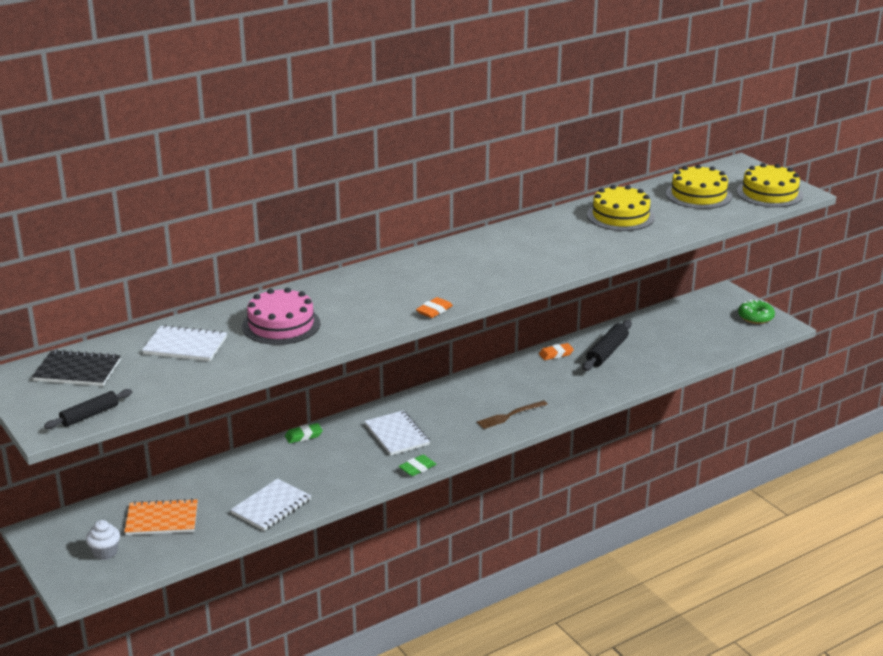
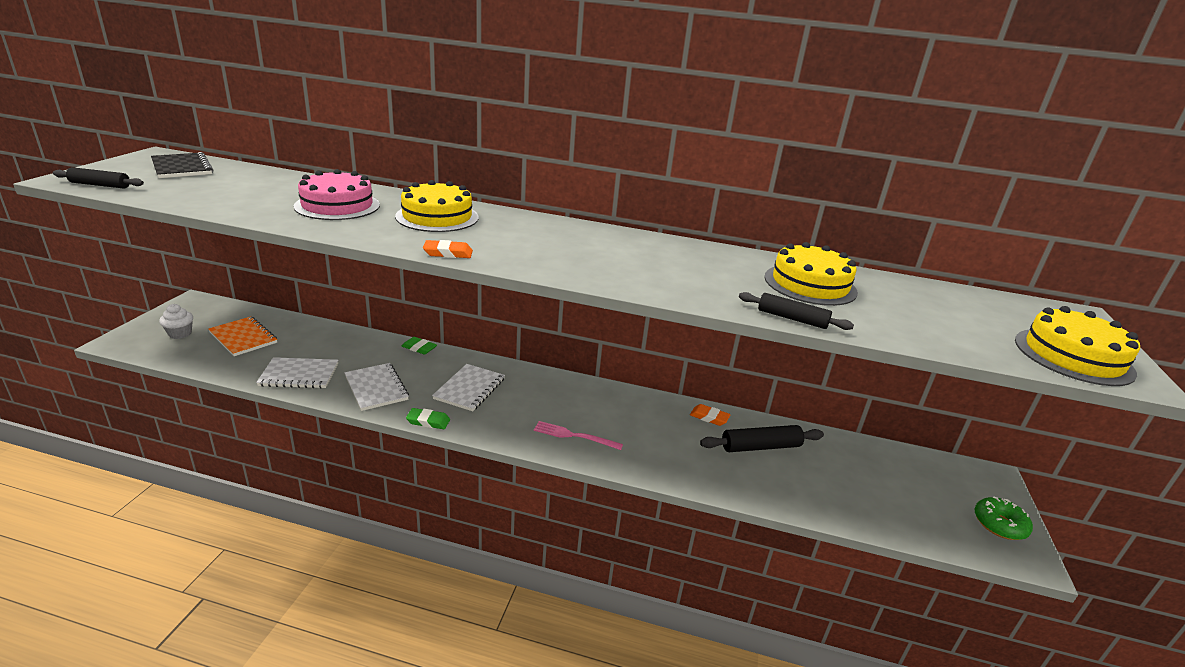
camera: 45 degrees right, 0 degrees up
(185, 346) = (260, 186): white notebook -> white notebook (376, 388)
(510, 415) = (574, 436): brown fork -> pink fork
(652, 243) = (792, 318): none -> black rolling pin
(698, 195) = (954, 312): yellow cake -> yellow cake (437, 217)

